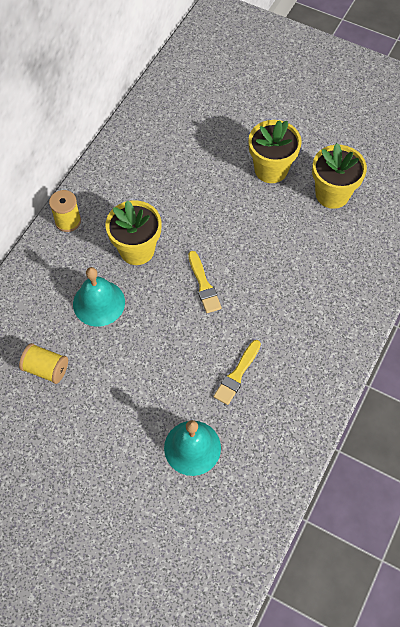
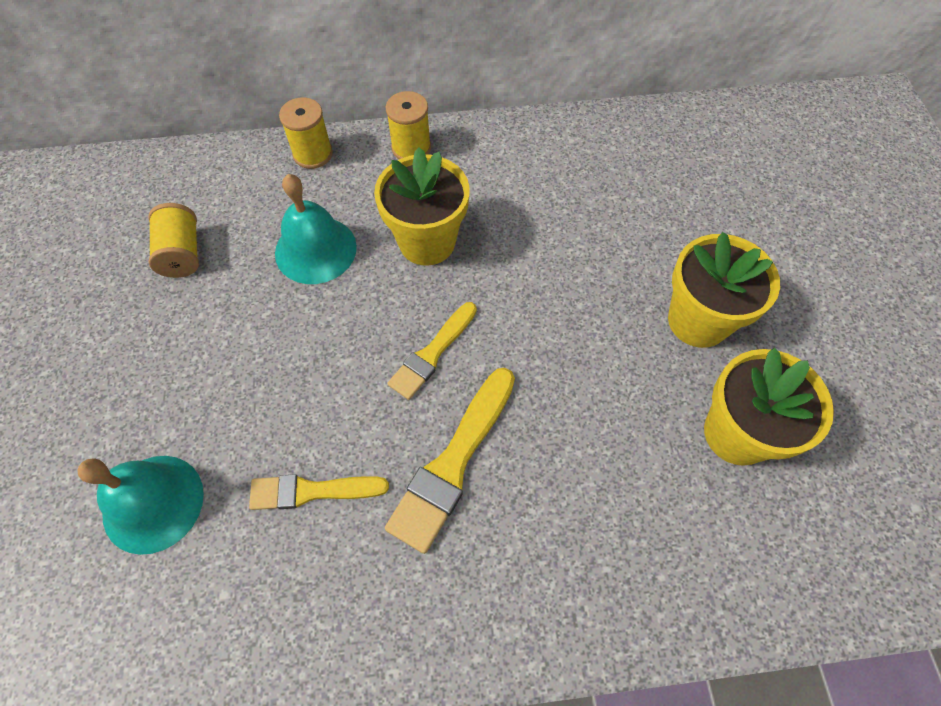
camera: 55 degrees right, 0 degrees up
(30, 270) = (313, 154): none -> yellow spool
(266, 309) = (453, 463): none -> yellow brush

